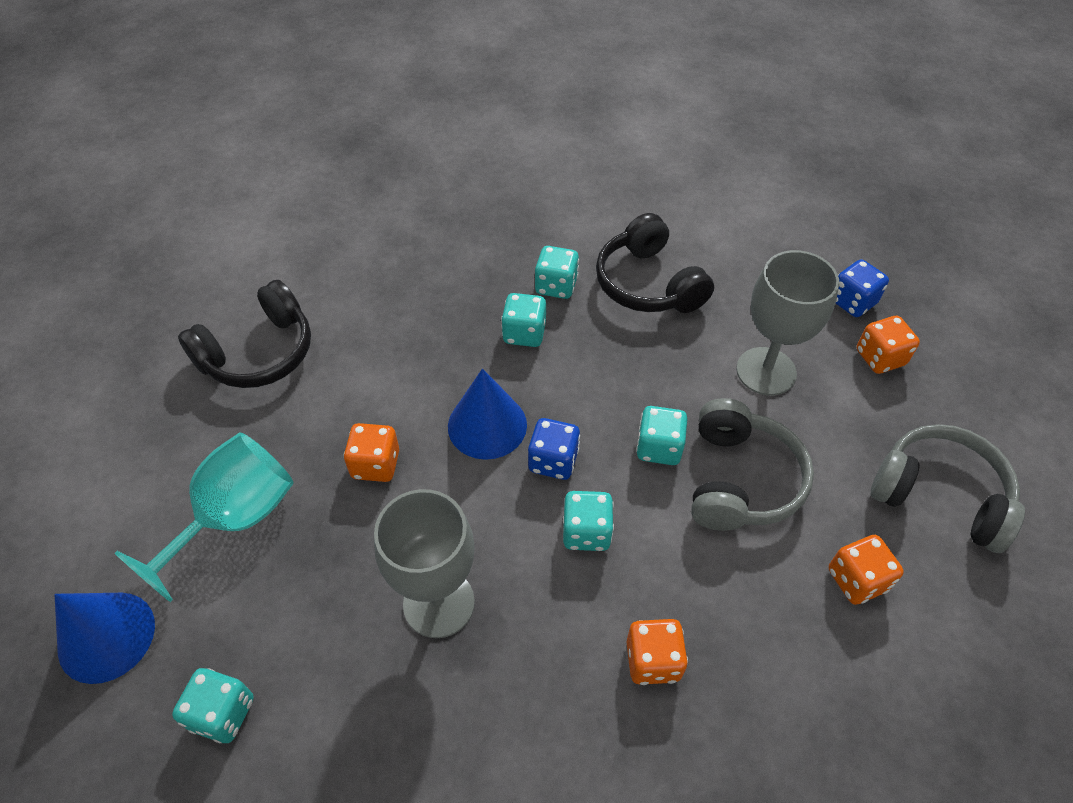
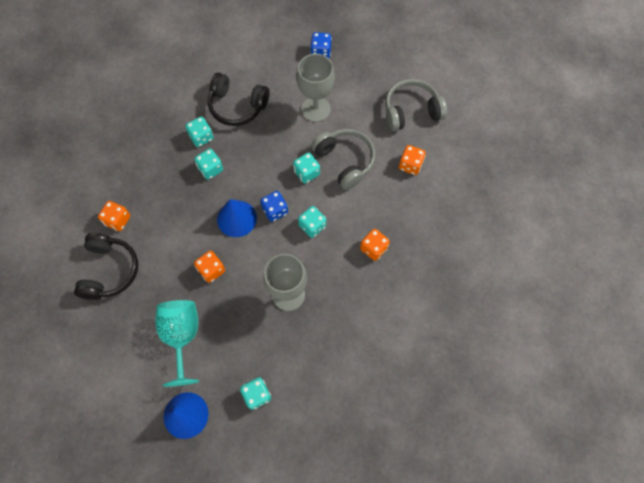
camera: 45 degrees left, 15 degrees up
(880, 358) = (350, 70): orange dice -> orange dice (118, 220)

